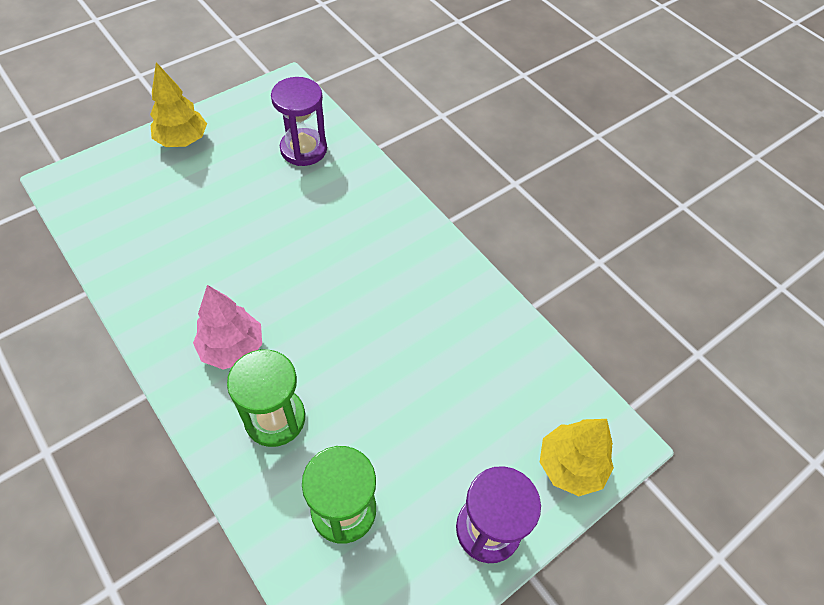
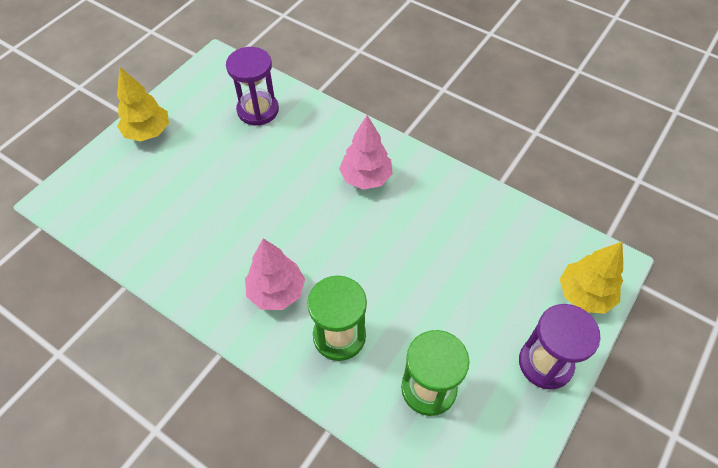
camera: 15 degrees left, 0 degrees up
(383, 255) = (366, 178): none -> pink tree

